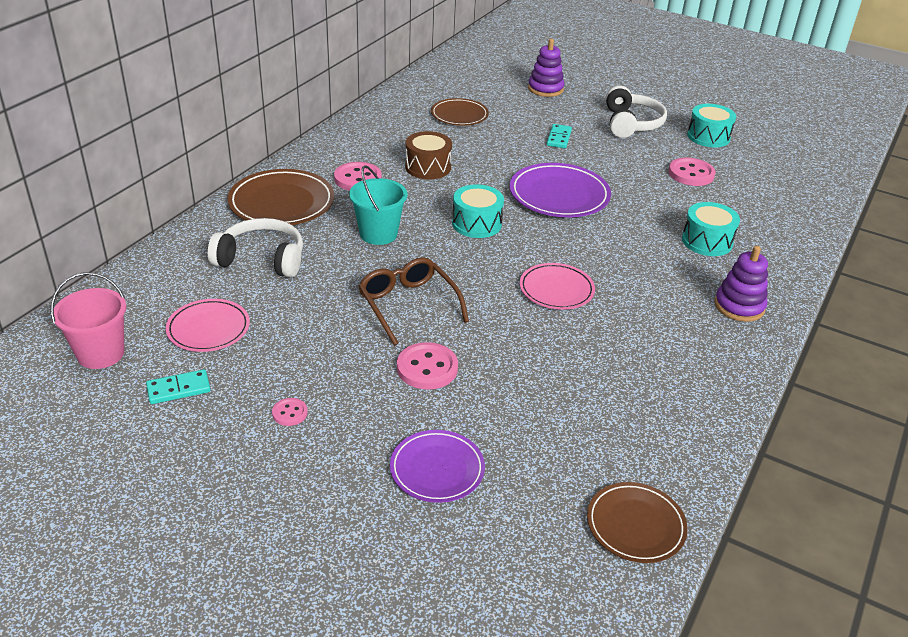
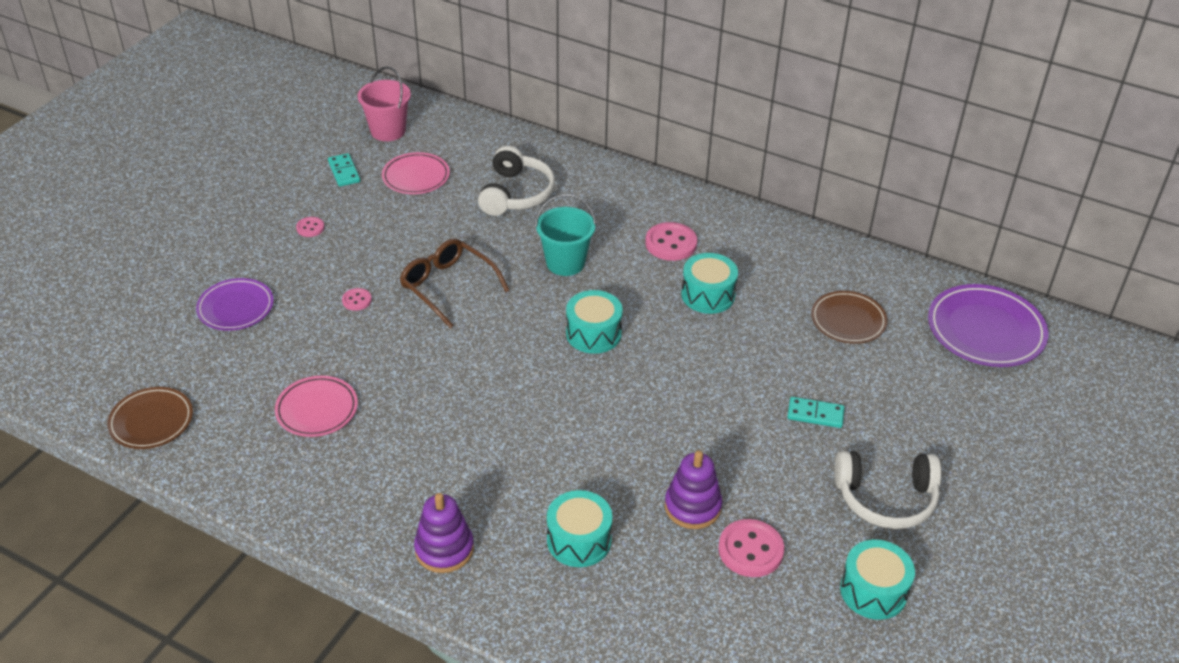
camera: 90 degrees right, 5 degrees up
(282, 203) = (614, 197): brown plate -> none
(408, 305) = (447, 286): brown glasses -> brown glasses turned 105 degrees counterclockwise
(427, 368) = (357, 300): pink button -> pink button, size x0.54
(428, 167) = (708, 295): brown drum -> turquoise drum
(545, 89) = (964, 409): purple stacking toy -> purple stacking toy (692, 507)
(556, 290) = (473, 392): pink plate -> pink plate (317, 409)
(559, 195) = (666, 405): purple plate -> purple plate (985, 330)

